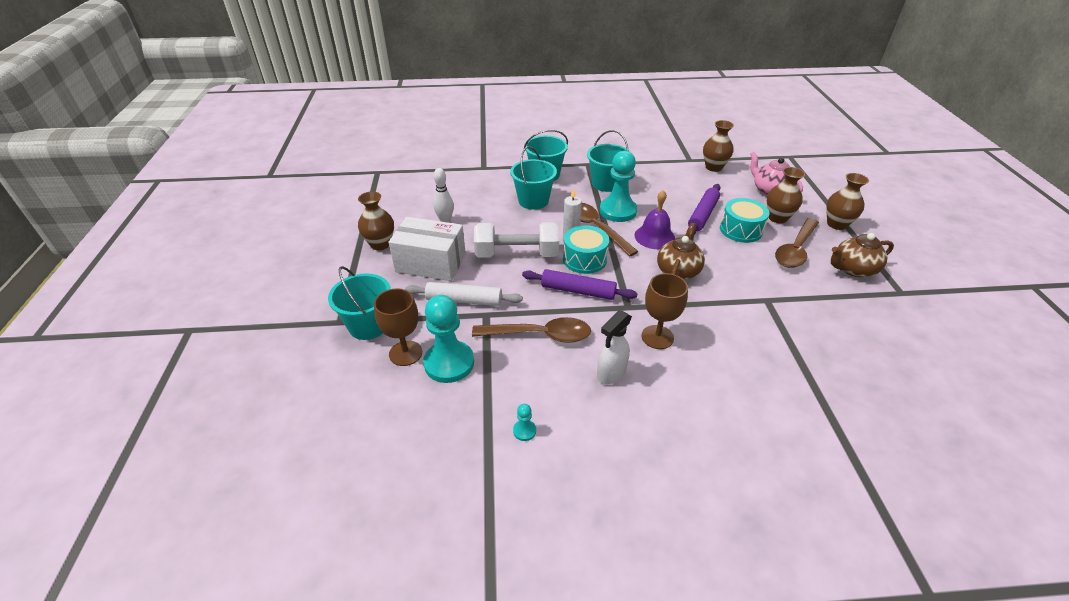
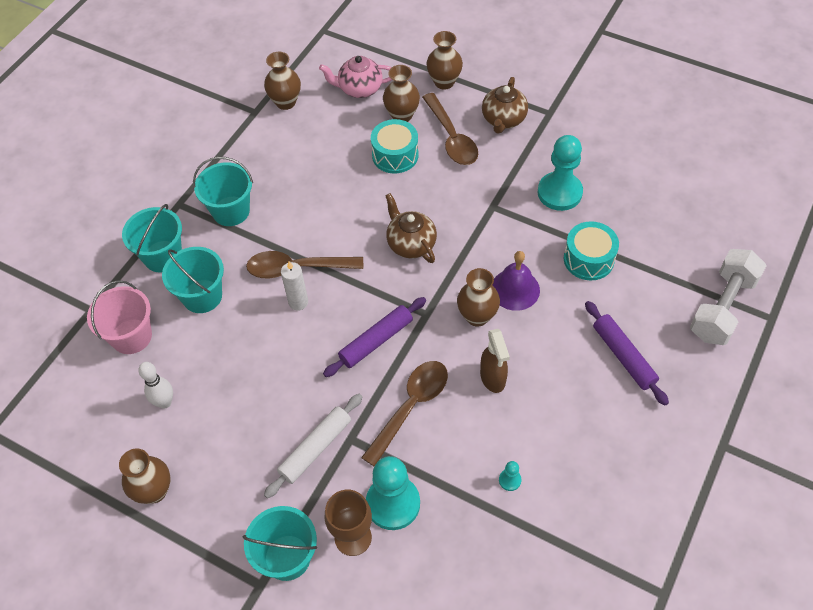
camera: 55 degrees left, 15 degrees up
(431, 263) = (231, 453): white box -> none
(479, 188) = (131, 336): none -> pink bucket
(517, 254) = (281, 363): white dumbbell -> white dumbbell (722, 307)
(584, 259) = (336, 308): turquoise drum -> turquoise drum (588, 259)
(611, 373) = (493, 378): white spray bottle -> brown spray bottle
(618, 211) = (285, 231): turquoise pawn -> turquoise pawn (559, 192)
(654, 236) = (350, 228): purple bell -> purple bell (515, 289)
(657, 337) = (477, 316): brown goblet -> brown vase
(702, 215) = (350, 167): purple rolling pin -> purple rolling pin (623, 356)

